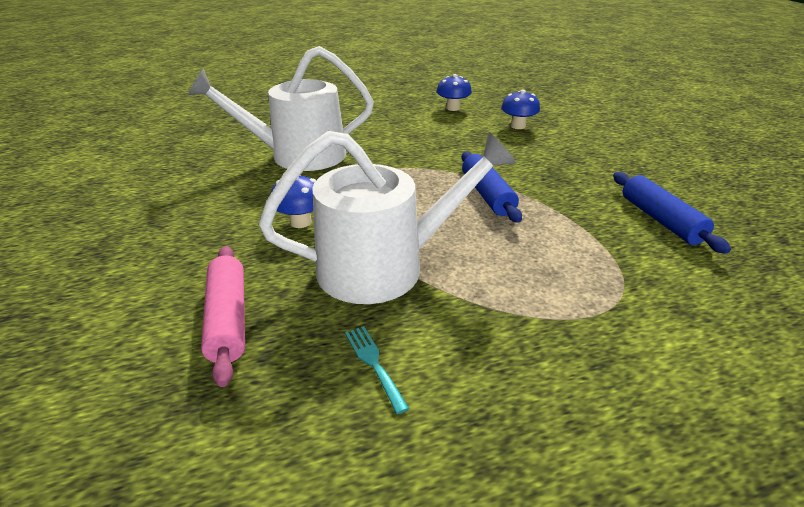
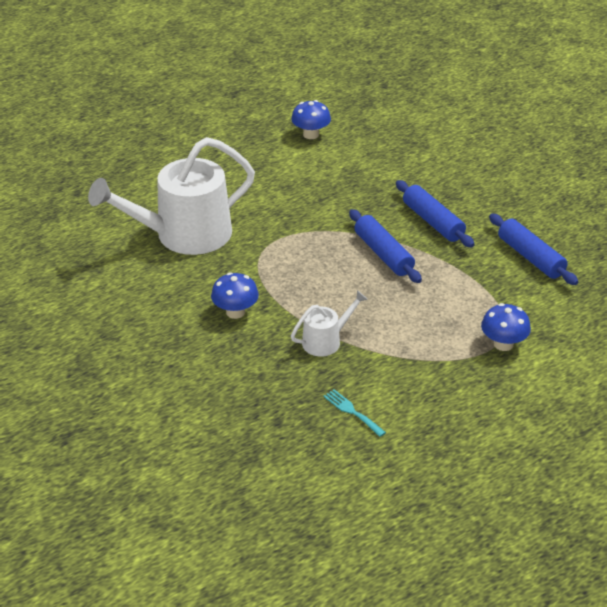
camera: 15 degrees left, 5 degrees up
(228, 319) = (235, 402): pink rolling pin -> none
(383, 266) = (325, 341): white watering can -> white watering can, size x0.46
(518, 126) = (388, 154): blue mushroom -> blue mushroom (503, 344)
(549, 176) = (433, 222): none -> blue rolling pin

